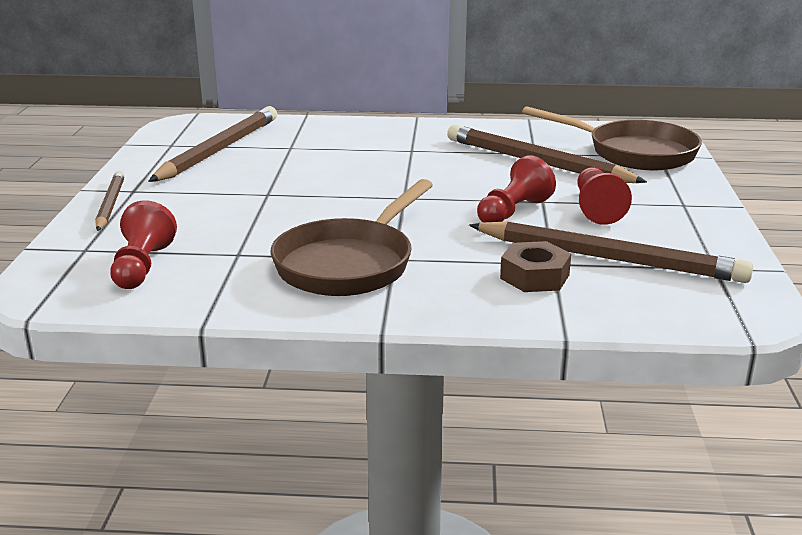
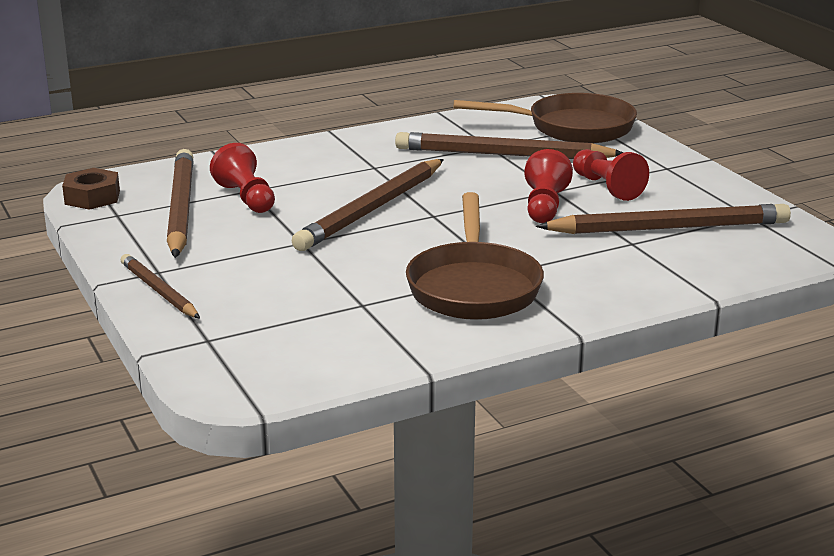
camera: 30 degrees left, 0 degrees up
(142, 267) = (292, 339): red pawn -> red pawn (246, 198)
(358, 181) = (371, 209): none -> brown pencil
(534, 276) = (633, 258): brown nut -> brown nut (92, 197)

